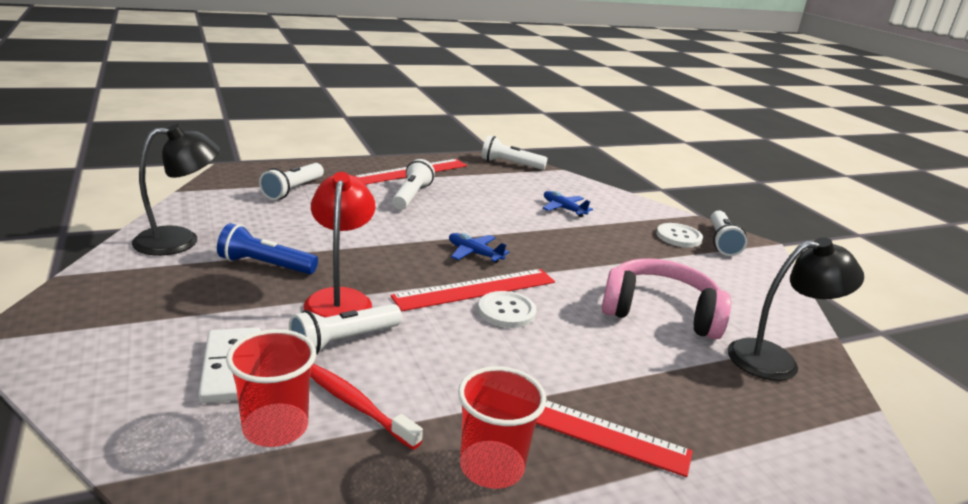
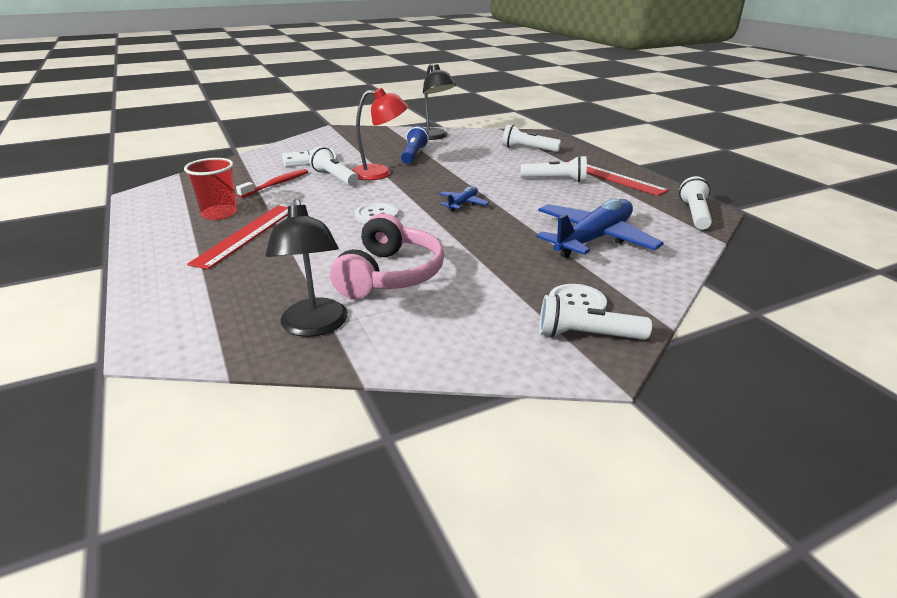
camera: 90 degrees right, 5 degrees up
(275, 427) = (263, 172): red cup -> none
(475, 289) = (405, 206): red ruler -> none
(563, 209) = (594, 239): blue plane -> blue plane, size x2.15

